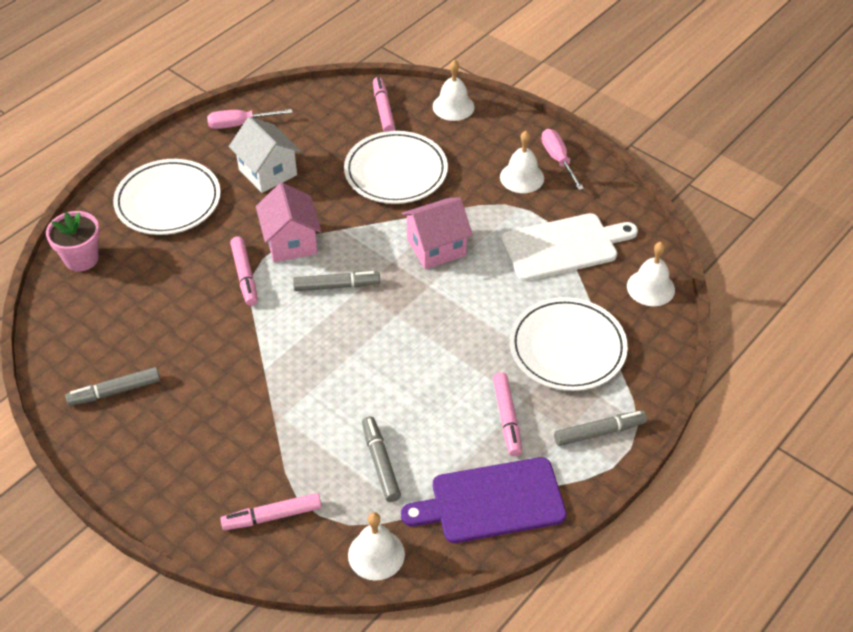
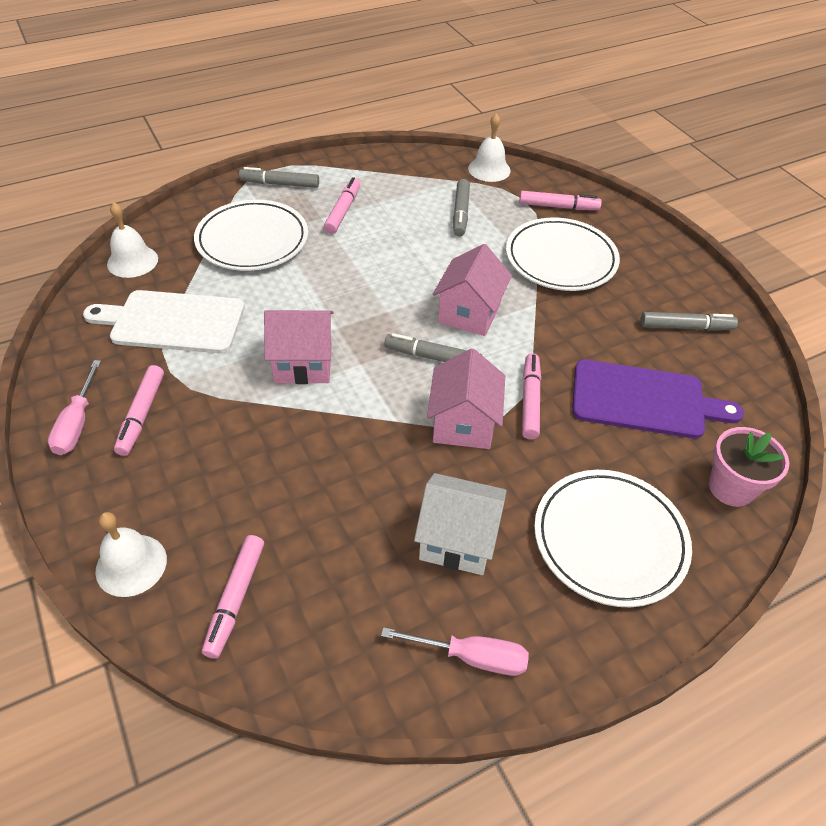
camera: 160 degrees left, 0 degrees up
(267, 172) = (457, 540): white house -> white house turned 60 degrees counterclockwise
(322, 337) = (469, 313): none -> pink house
(396, 171) = (286, 478): white plate -> white plate (561, 259)
(491, 501) = (390, 172): purple cutting board -> purple cutting board (644, 400)
(522, 177) = (141, 415): white bell -> pink marker

